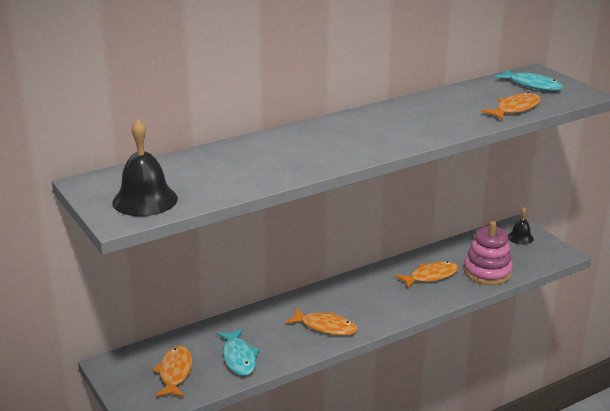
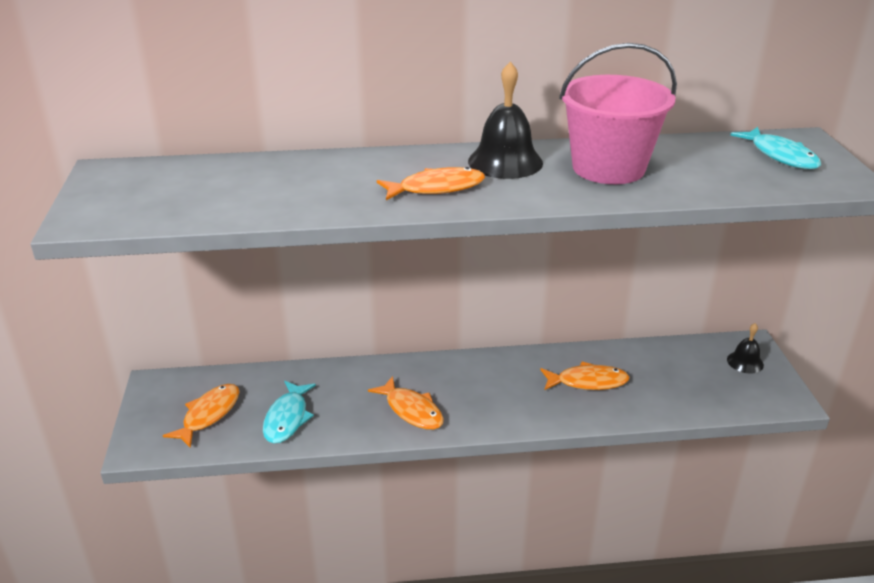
camera: 25 degrees right, 5 degrees up
(145, 200) = (135, 203): black bell -> black bell (505, 162)
(439, 112) = (608, 168): none -> pink bucket
(487, 272) = (666, 397): pink stacking toy -> none
(515, 109) = (722, 184): orange fish -> orange fish (436, 188)

